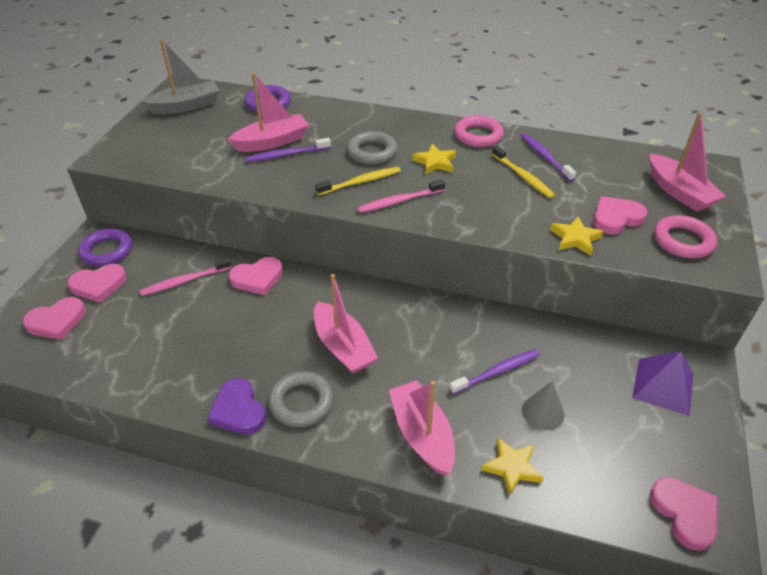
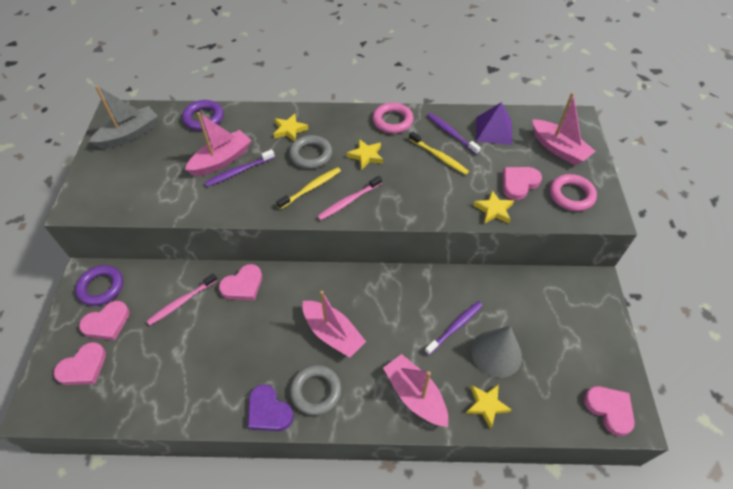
camera: 15 degrees left, 10 degrees up
(357, 126) = (289, 130): none -> yellow star
(543, 412) = (496, 353): grey cone -> grey cone, size x1.59
(663, 386) = (574, 310): purple pyramid -> purple pyramid (494, 130)

